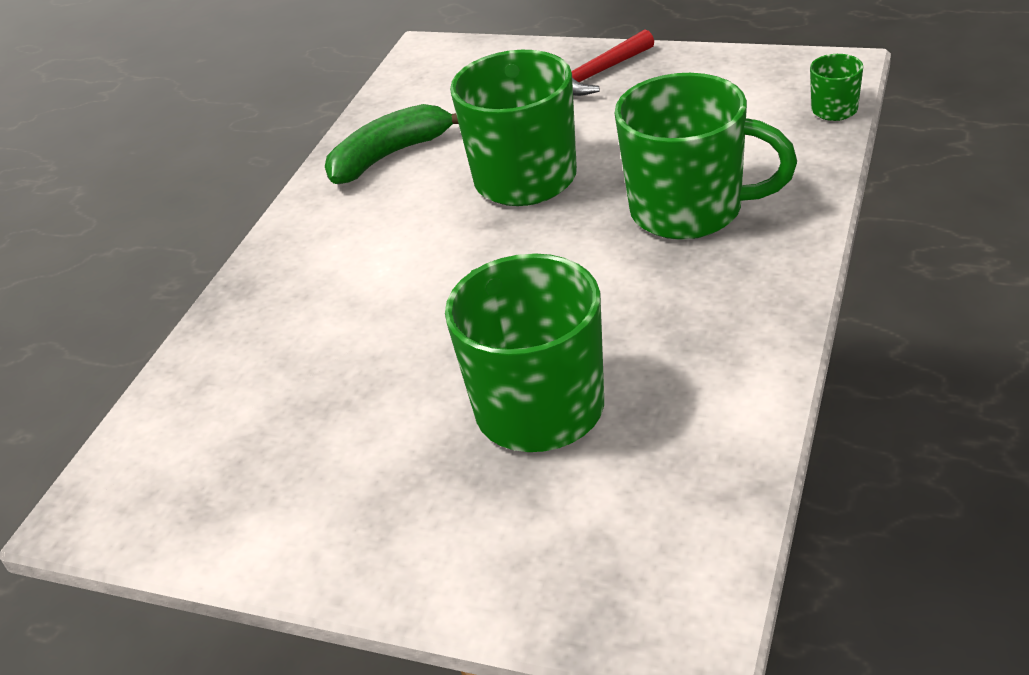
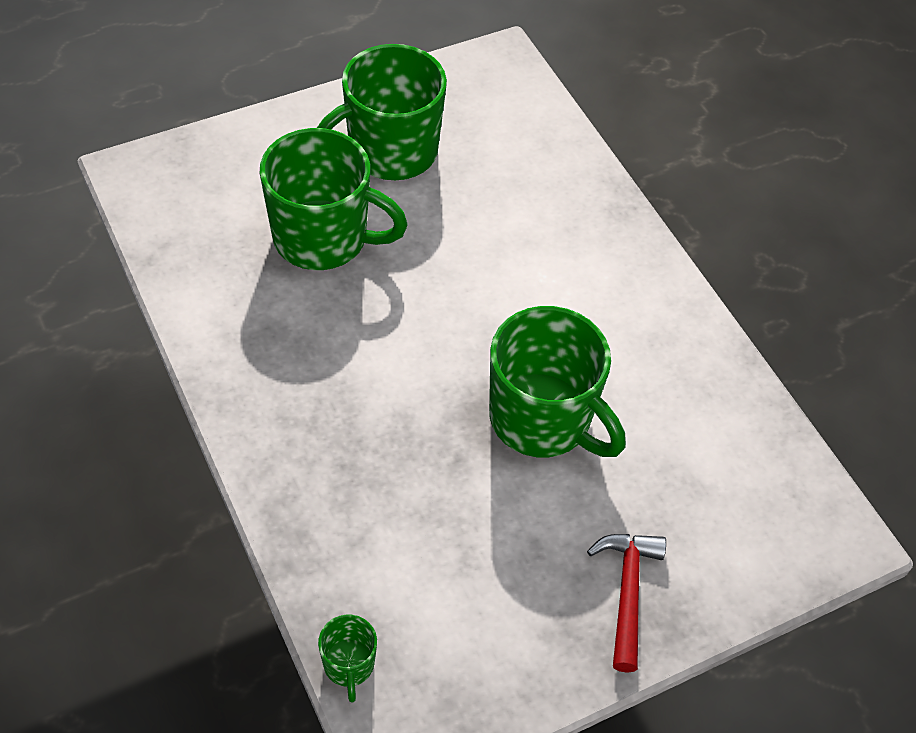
camera: 125 degrees right, 15 degrees up
(390, 155) = (684, 381): green banana -> none
(690, 210) = (372, 455): green mug -> green mug (390, 152)

